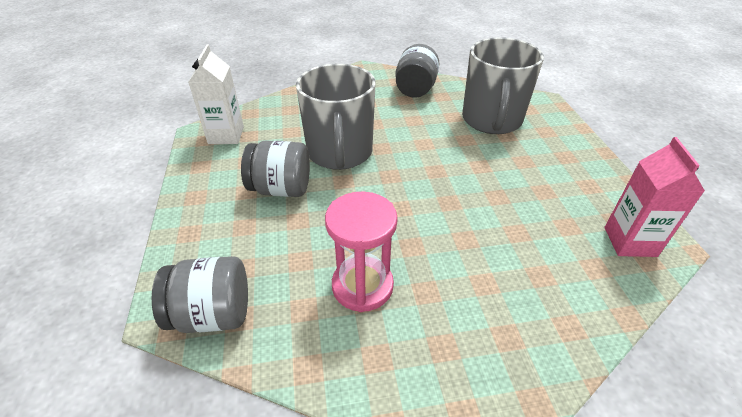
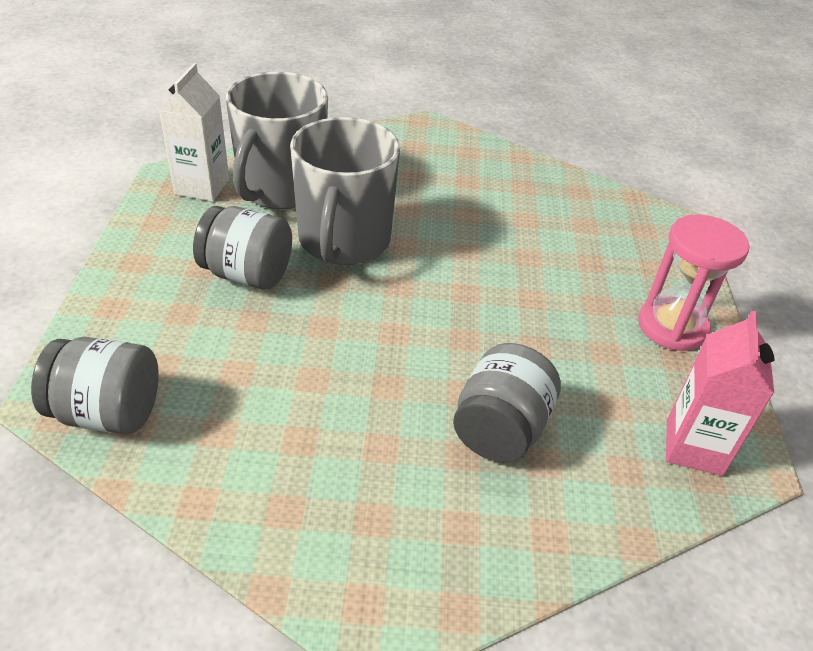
camera: 10 degrees right, 0 degrees up
(362, 286) = (302, 421): pink hourglass -> pink hourglass (672, 327)
(415, 89) = (489, 169): grey jar -> grey jar (500, 429)
(492, 120) = (580, 236): grey mug -> grey mug (281, 188)

